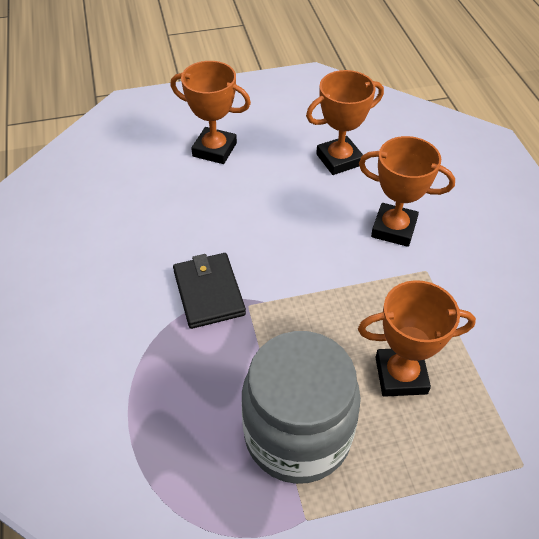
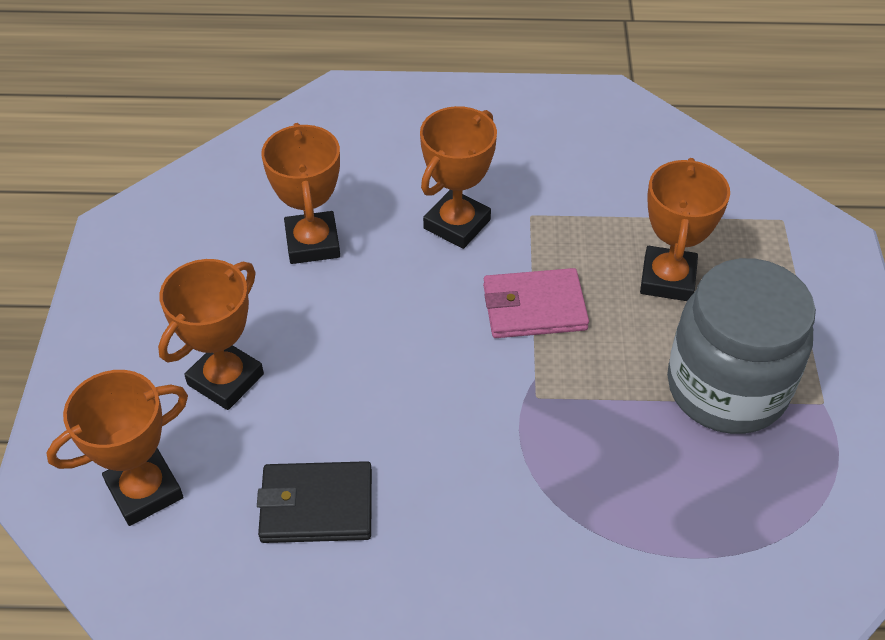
camera: 75 degrees left, 0 degrees up
(130, 139) = (144, 490): none -> orange trophy
(209, 292) = (504, 435): black wallet -> black wallet (316, 505)
(332, 289) = (534, 307): none -> pink wallet

